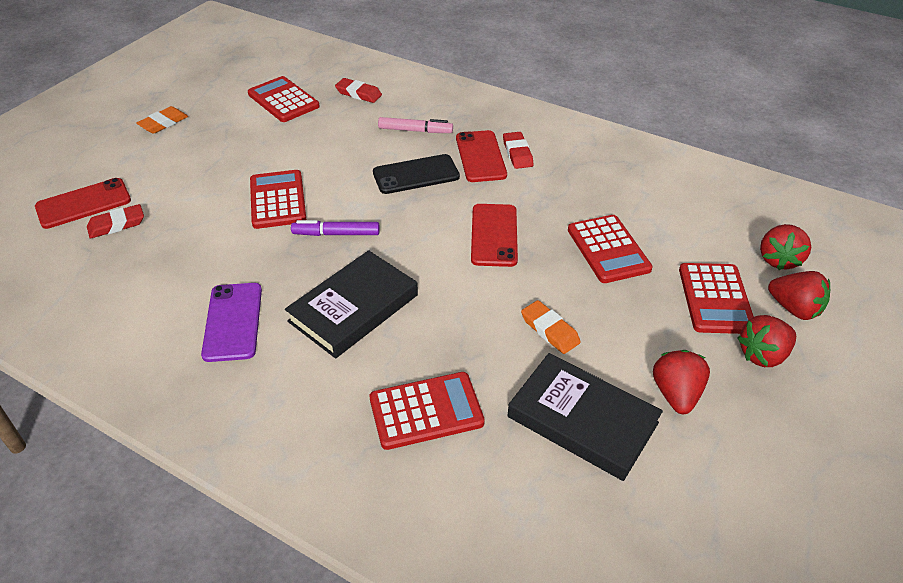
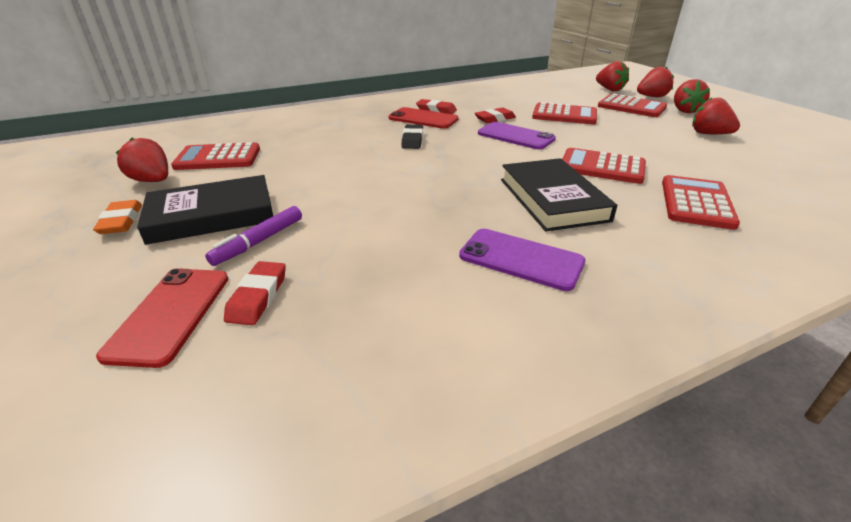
camera: 55 degrees left, 10 degrees down
(224, 98) = (152, 181): none -> red strawberry
(278, 200) = (362, 194): red calculator -> red calculator (602, 167)
(336, 234) = (447, 183): purple marker -> purple marker (259, 241)
(358, 93) = (272, 131): red eraser -> red eraser (495, 119)
(415, 130) = (358, 127): pink marker -> none
(416, 175) = (412, 140): black phone -> black eraser
(494, 235) = (515, 136): red phone -> purple phone
(549, 330) = (630, 147): orange eraser -> none
(582, 420) = (723, 160): black book -> black book (212, 215)

